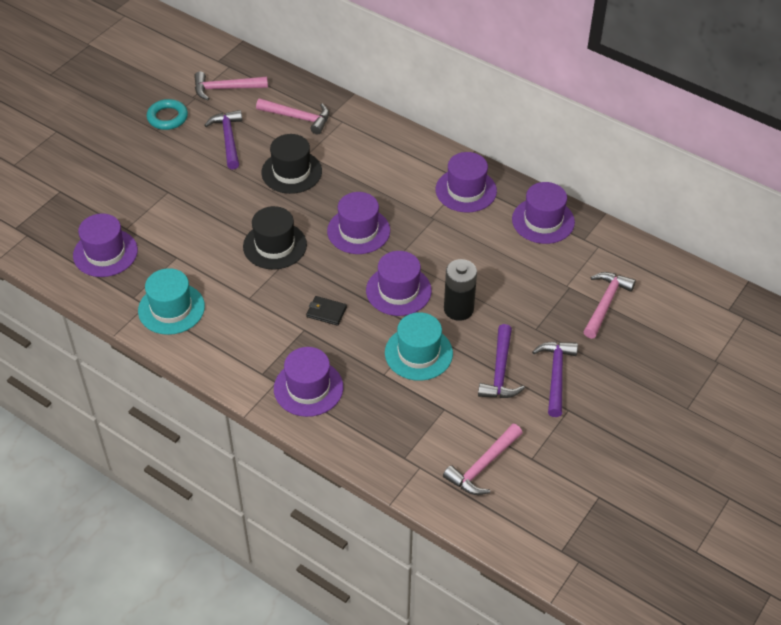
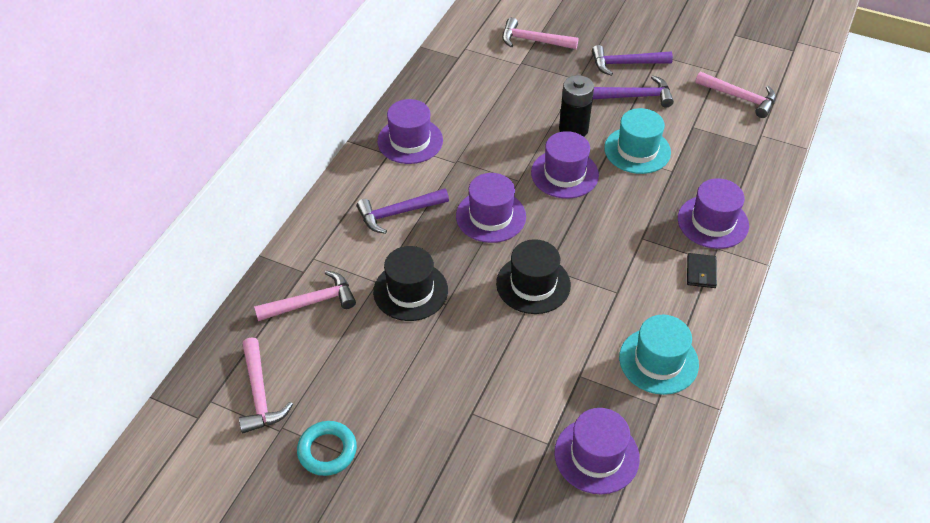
camera: 100 degrees left, 0 degrees up
(228, 139) = (361, 368): purple hammer -> purple hammer (398, 213)
(298, 118) = (311, 302): pink hammer -> pink hammer turned 60 degrees clockwise
(326, 312) = (612, 224): black wallet -> black wallet (701, 272)
(543, 221) = (441, 84): purple hat -> none

